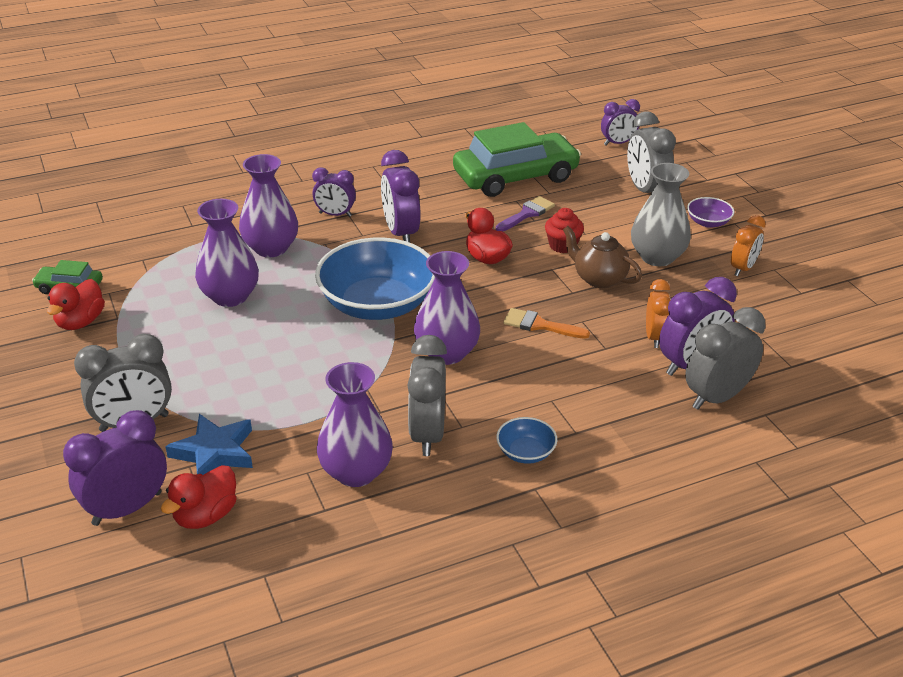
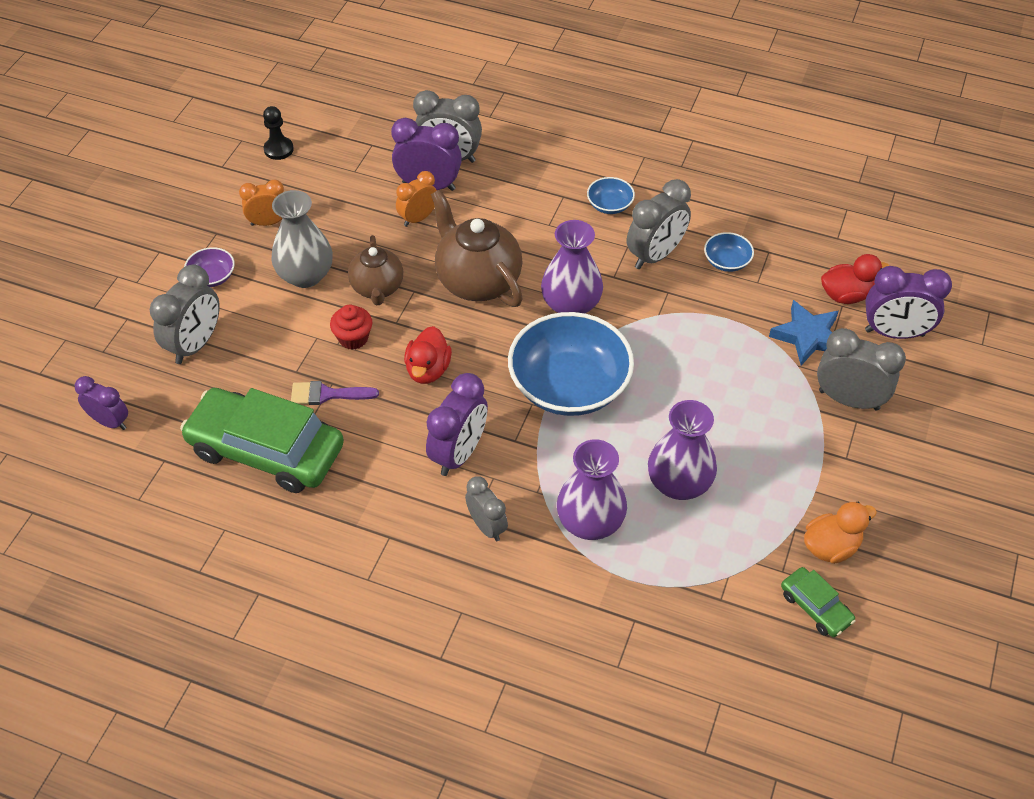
camera: 135 degrees left, 15 degrees up
(80, 322) = (831, 547): red duck -> orange duck
(335, 214) = (487, 526): purple clock -> grey clock
(356, 472) = (726, 261): purple vase -> blue bowl
(540, 325) = (477, 281): orange brush -> brown teapot
(841, 315) = (278, 149): none -> black pawn

